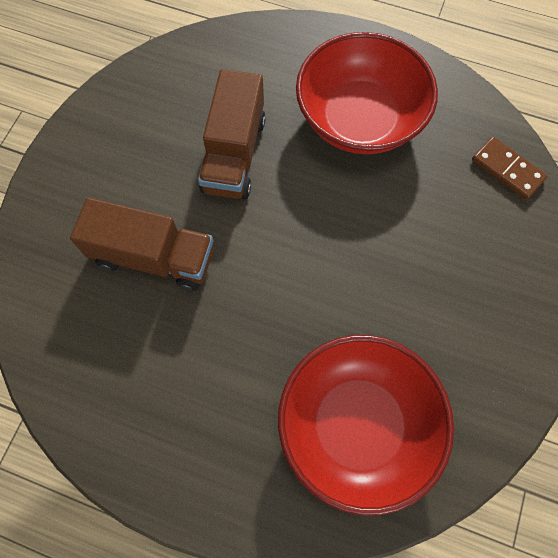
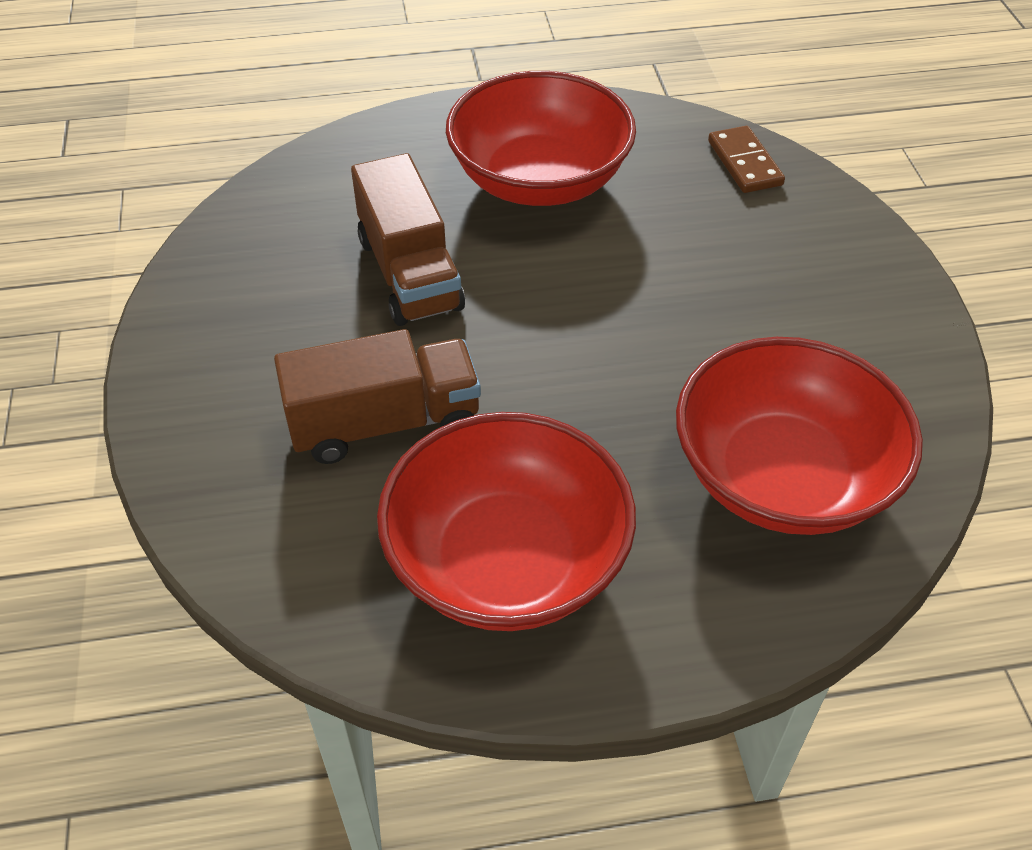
camera: 30 degrees left, 20 degrees down
(161, 389) = (507, 561): none -> red bowl
(507, 170) = (745, 163): brown domino -> brown domino turned 60 degrees clockwise

